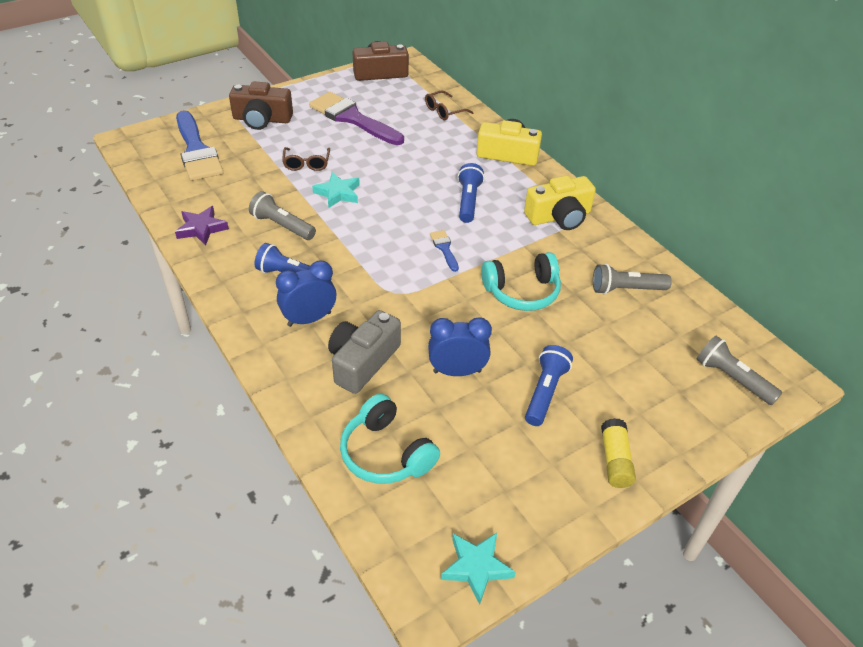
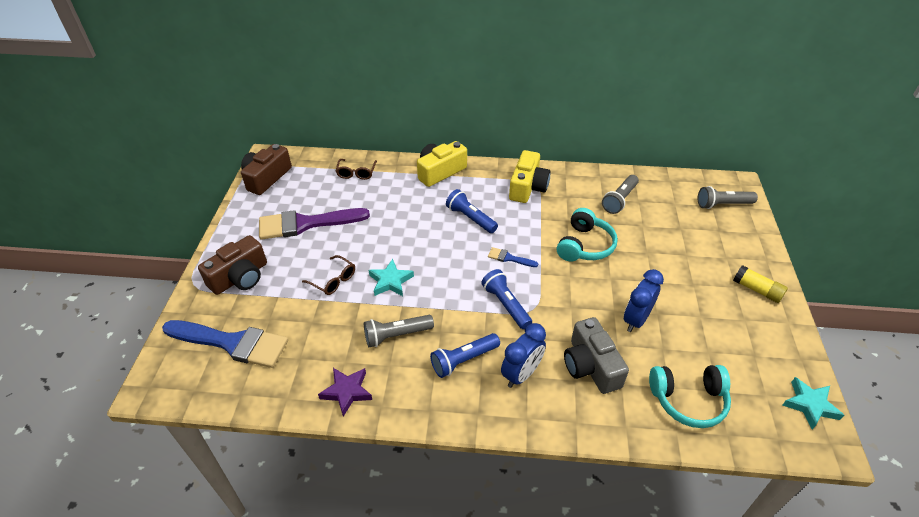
camera: 50 degrees left, 0 degrees up
(309, 319) = (521, 374): blue clock -> blue clock turned 150 degrees counterclockwise
(545, 392) = (683, 288): blue flashlight -> blue flashlight (506, 305)

